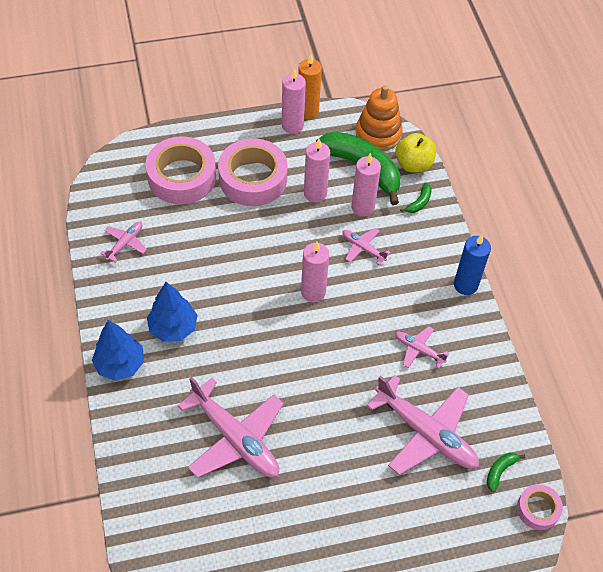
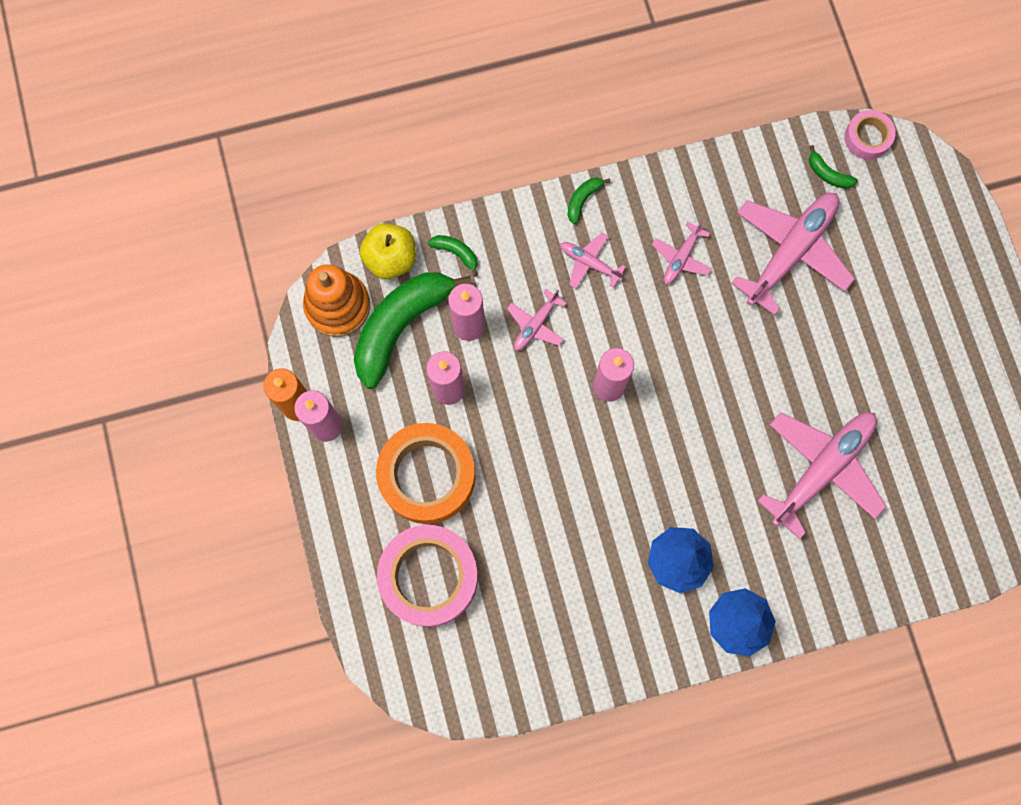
camera: 90 degrees left, 20 degrees up
(125, 243) = (550, 643): pink plane -> pink plane (589, 263)
(253, 179) = (427, 476): pink tape -> orange tape
(465, 285) = (583, 200): blue candle -> green banana

